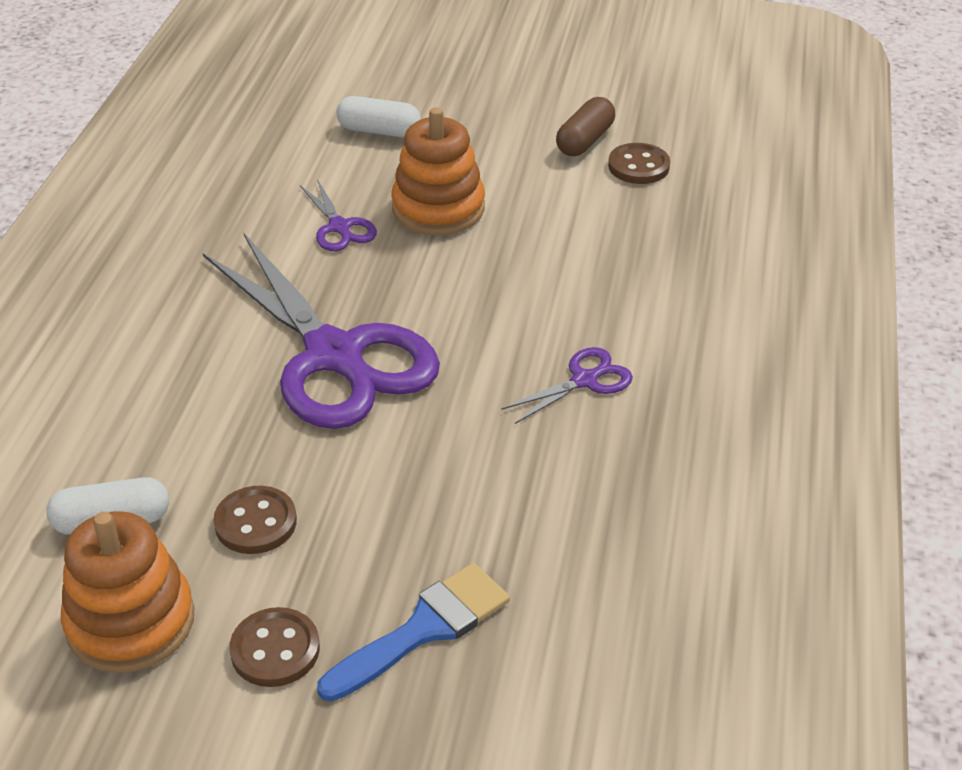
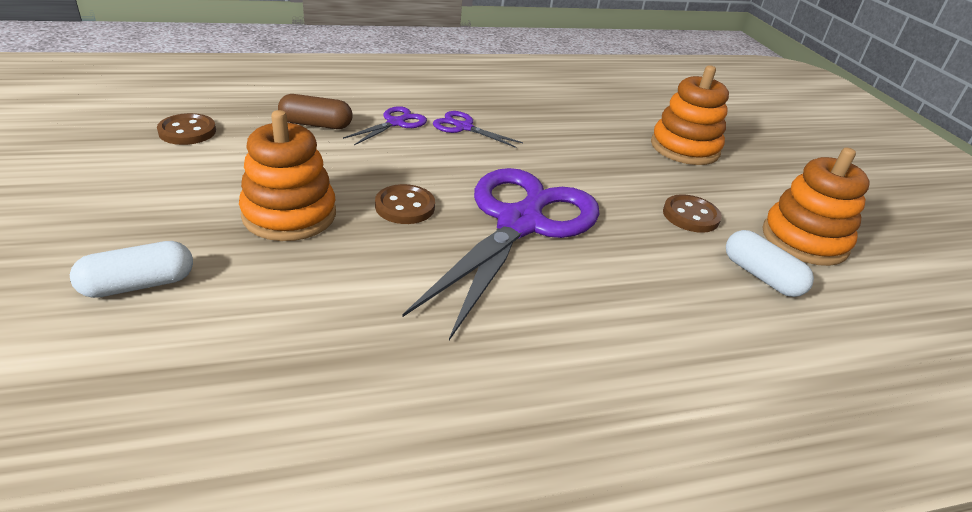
camera: 120 degrees left, 5 degrees down
(275, 650) = (751, 187): brown button -> brown button (405, 206)
(339, 227) = (347, 265): purple scissors -> purple scissors (396, 123)
(379, 131) = (138, 285): white capsule -> white capsule turned 75 degrees clockwise
(424, 629) = (684, 148): blue brush -> orange stacking toy
(585, 141) = (145, 158): brown capsule -> brown capsule (316, 124)

